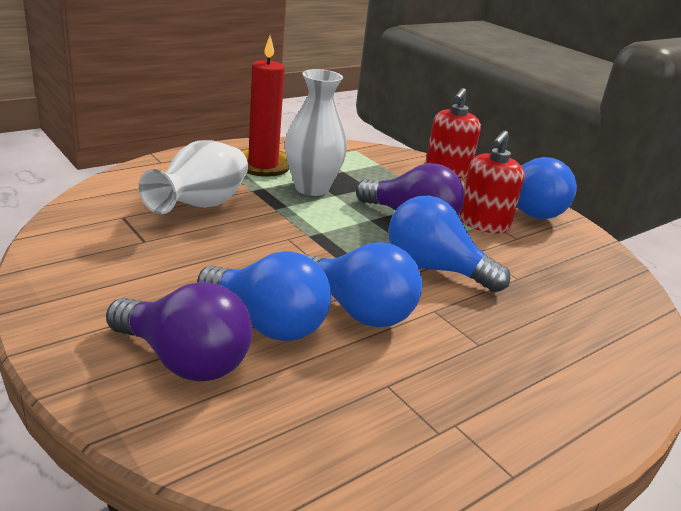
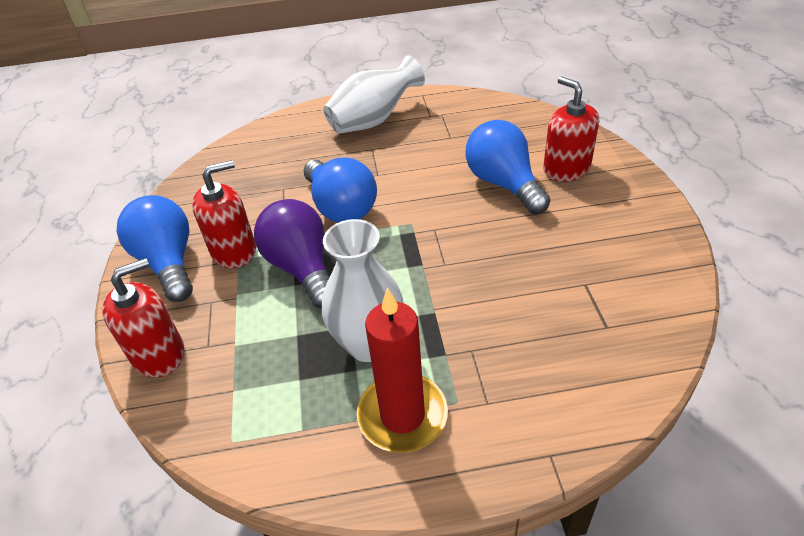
camera: 145 degrees left, 15 degrees up
(184, 360) = (566, 169): purple light bulb -> red soap dispenser
(200, 206) = (517, 330): white vase -> white vase (374, 120)
(357, 310) = (433, 182): blue light bulb -> none

